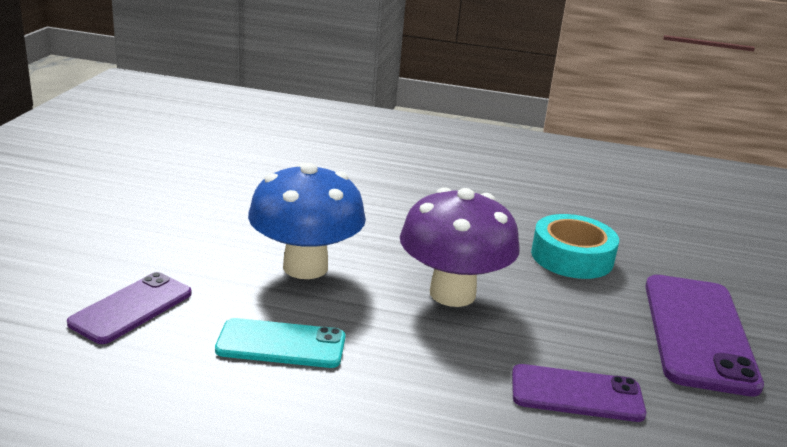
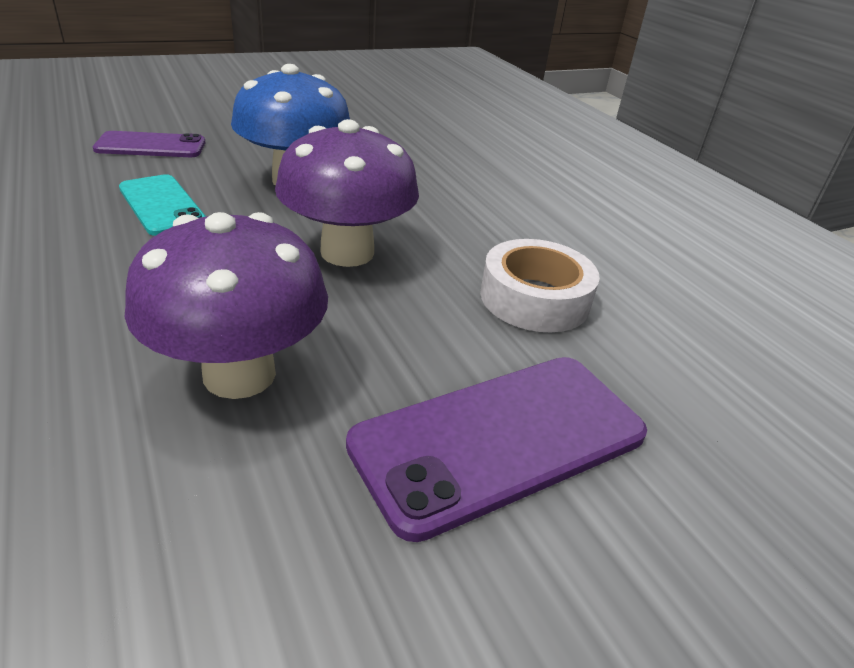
camera: 50 degrees right, 10 degrees up
(572, 257) = (534, 298): turquoise tape -> white tape
(576, 394) = (239, 374): purple phone -> purple mushroom

